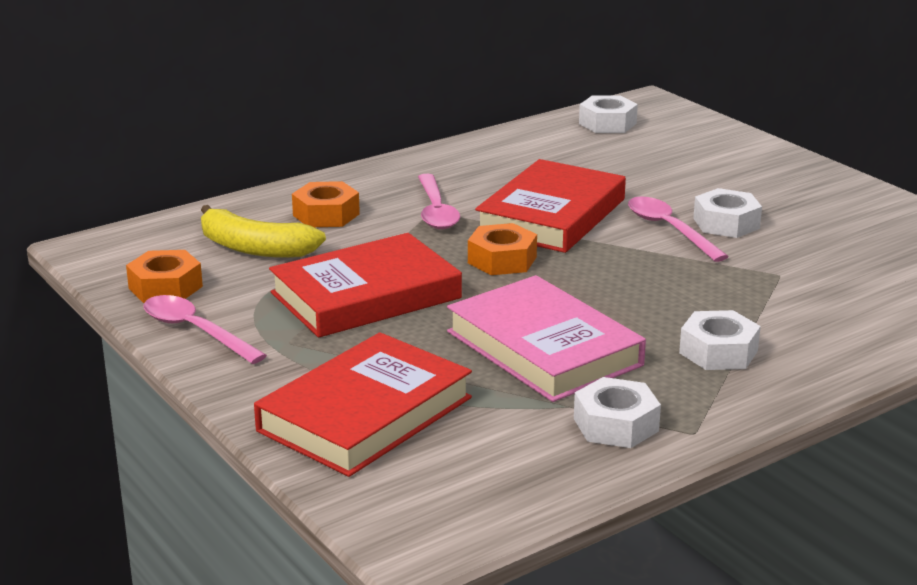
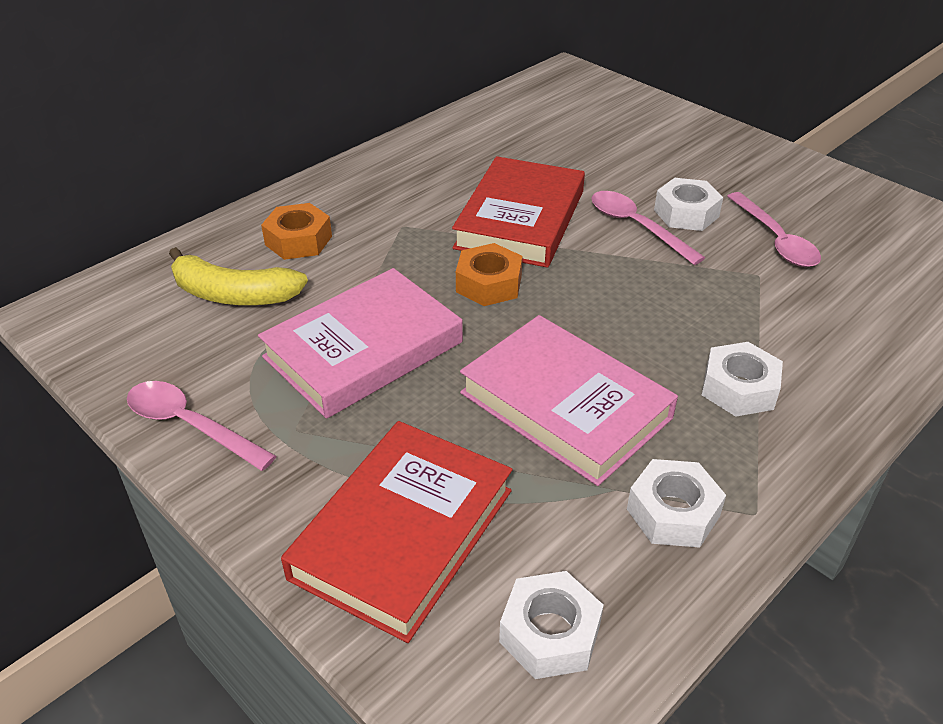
camera: 10 degrees left, 15 degrees up
(165, 287) = (147, 362): orange nut -> none
(366, 296) = (364, 350): red book -> pink book
(436, 211) = (406, 224): pink spoon -> pink spoon (775, 240)
(607, 123) = (538, 100): white nut -> white nut (550, 633)

